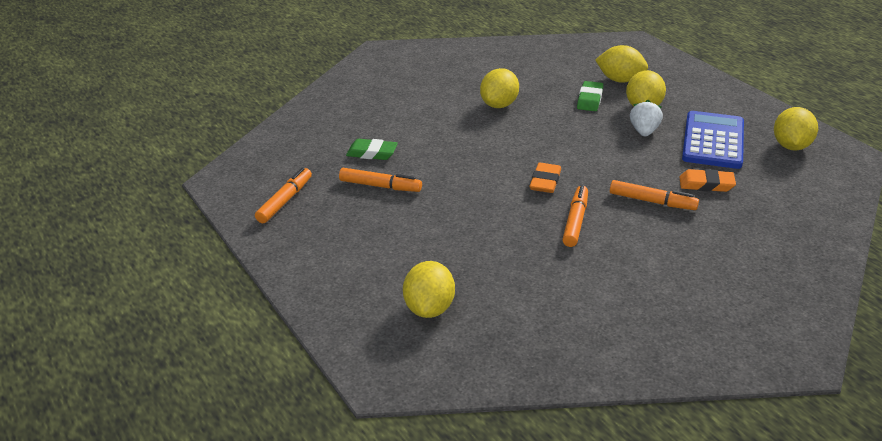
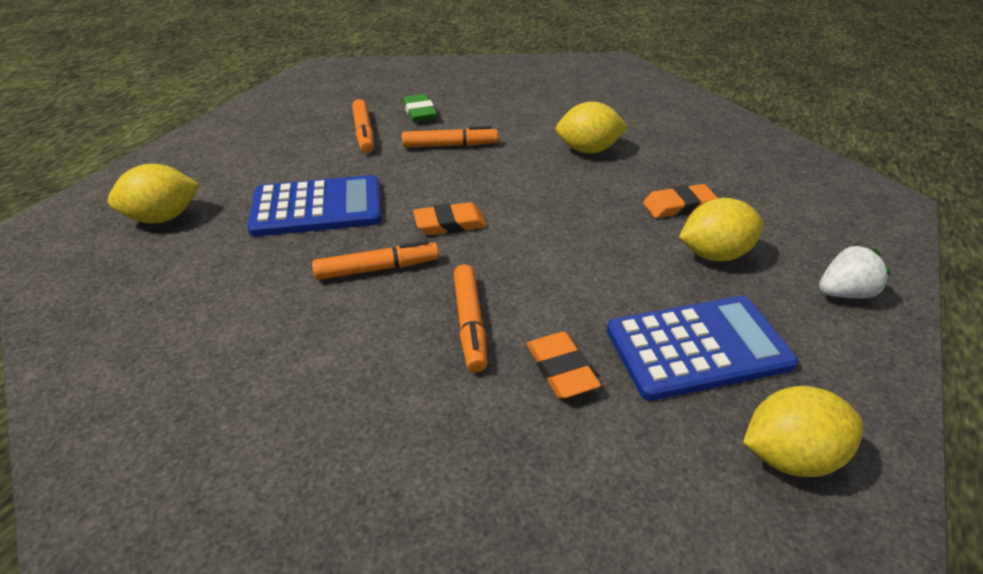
camera: 60 degrees right, 5 degrees up
(285, 201) = (308, 99): orange marker -> orange marker (449, 145)
(478, 231) = (317, 207): none -> blue calculator
(589, 99) = (678, 206): green eraser -> orange eraser
(620, 80) = (762, 216): yellow lemon -> none
(644, 131) = (648, 271): white strawberry -> white strawberry (844, 293)

